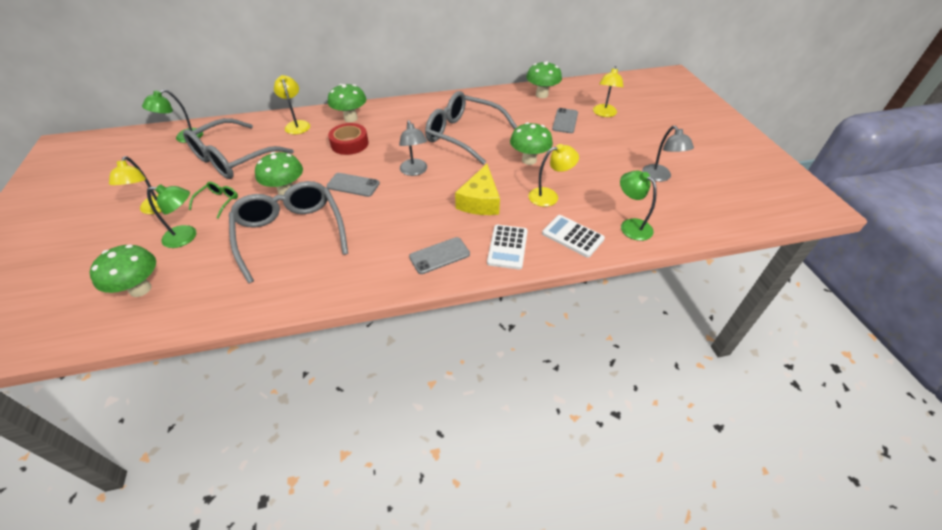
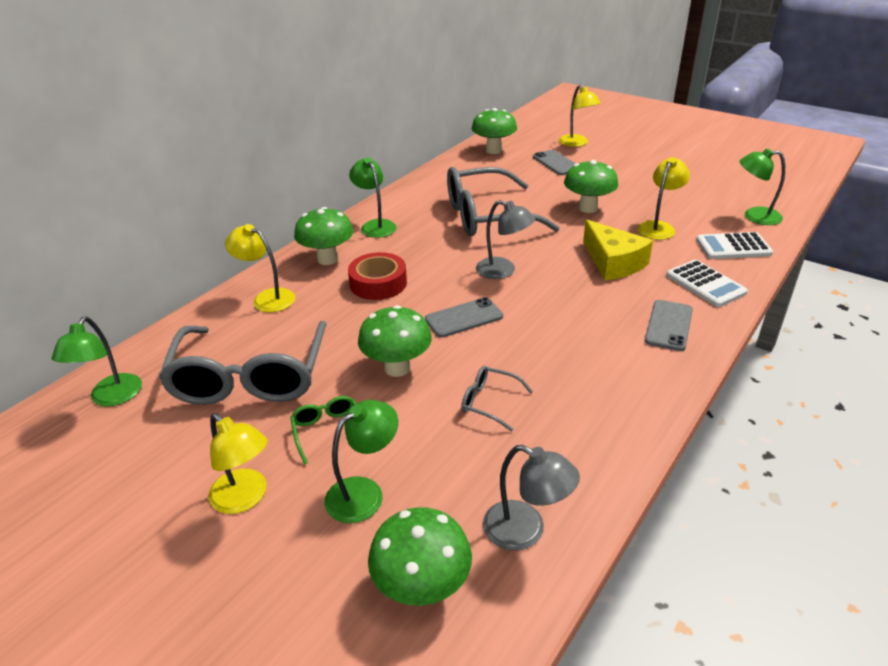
camera: 40 degrees left, 10 degrees down
(290, 233) = (489, 402): grey glasses -> grey glasses, size x0.42
(401, 111) = (375, 225): none -> green lamp
(659, 177) = (706, 171): grey lamp -> grey lamp (525, 531)

